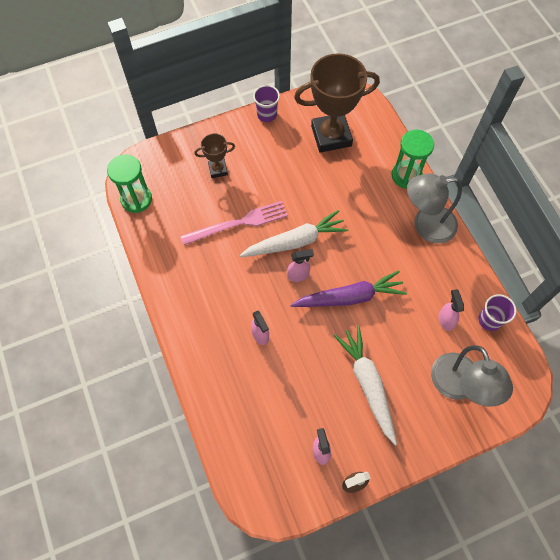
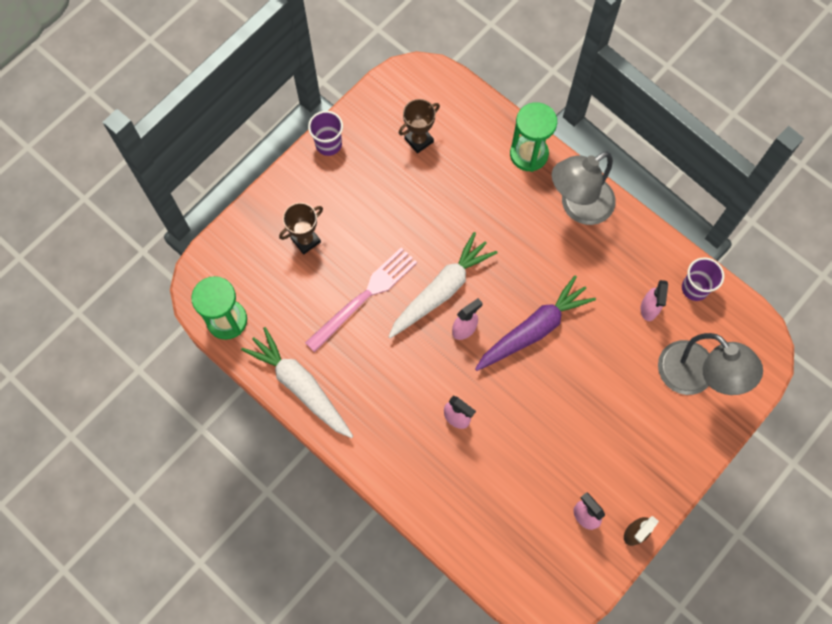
camera: 25 degrees left, 5 degrees up
(331, 136) = (419, 140): brown trophy -> brown trophy, size x0.48
(368, 384) = (599, 419): white carrot -> white carrot (300, 386)
(445, 320) = (649, 309): pink spray bottle -> pink spray bottle turned 135 degrees counterclockwise

